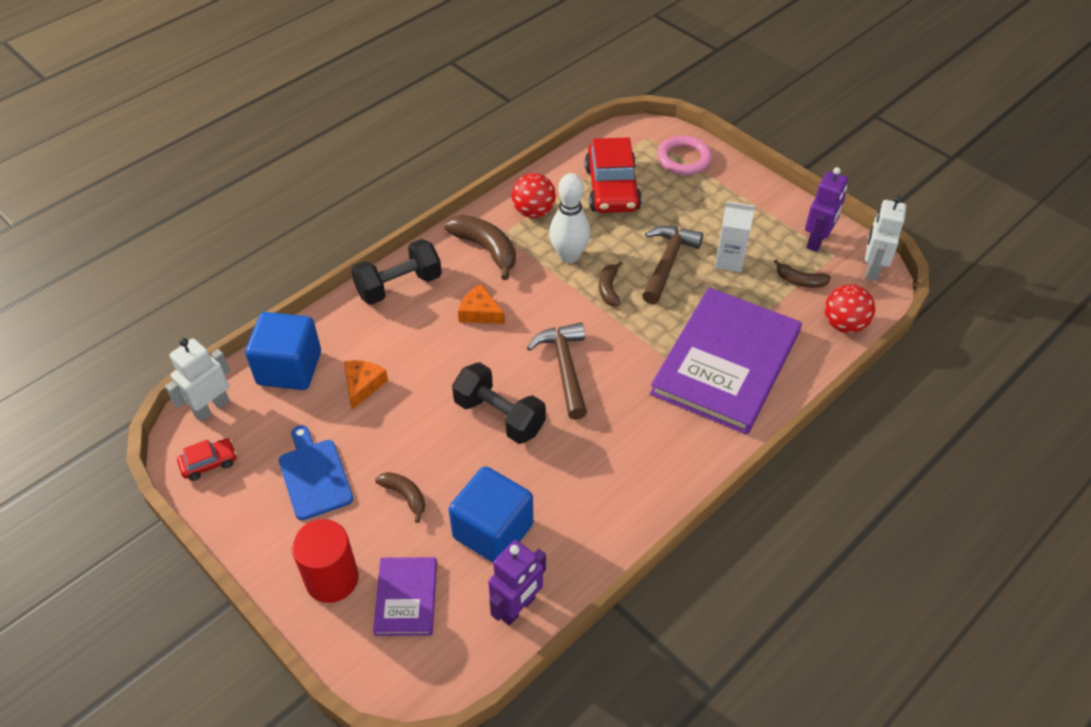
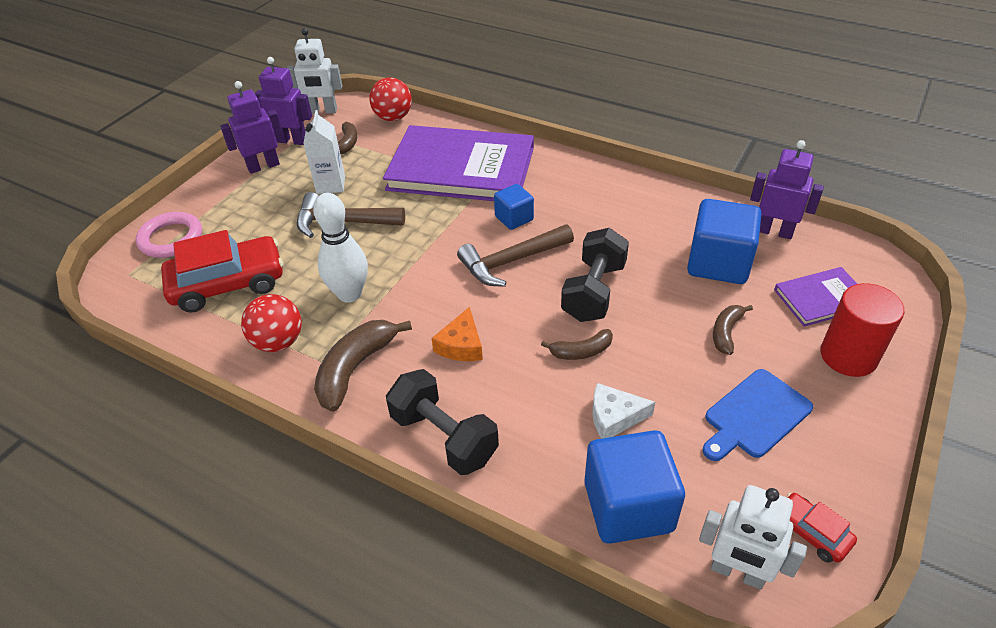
camera: 105 degrees left, 5 degrees down
(363, 385) = (614, 417): orange cheese -> white cheese
(609, 289) = (392, 254): brown banana -> brown banana (581, 351)
(627, 385) = (514, 218): none -> blue cube
(776, 218) = (263, 166): none -> purple robot

